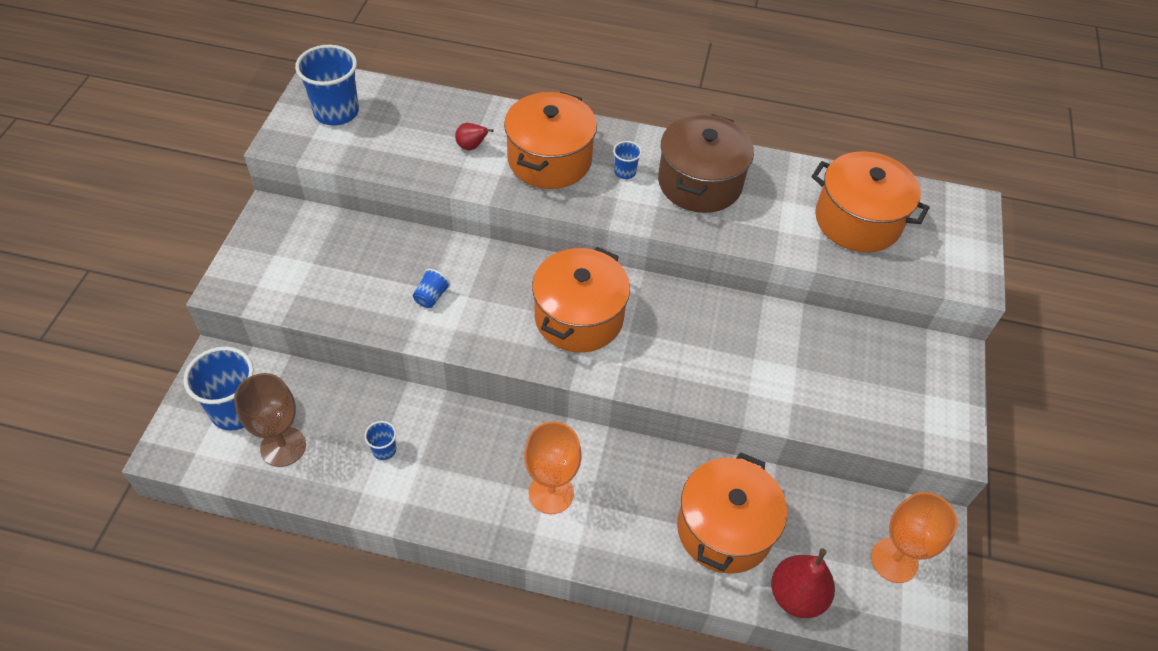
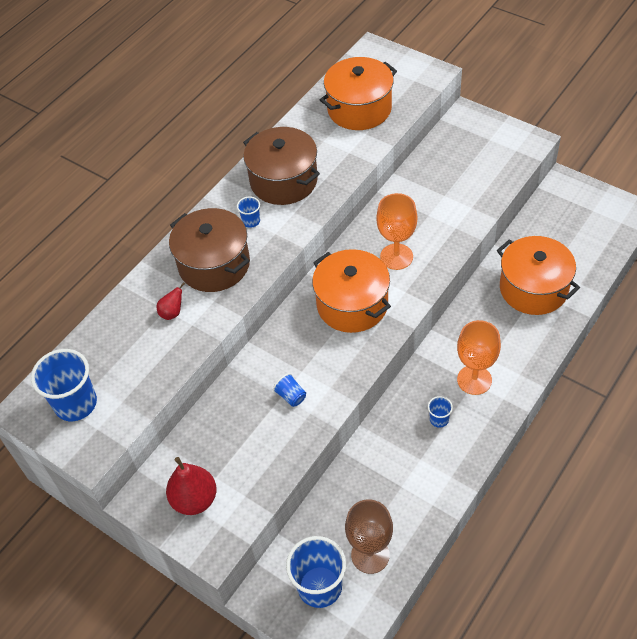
camera: 60 degrees left, 0 degrees up
(384, 450) = (399, 481): blue cup -> blue cup (439, 419)
(549, 160) = (214, 264): orange pot -> brown pot
(796, 596) = (591, 267): red pear -> red pear (195, 499)
(894, 560) = (581, 210): orange goblet -> orange goblet (396, 257)

